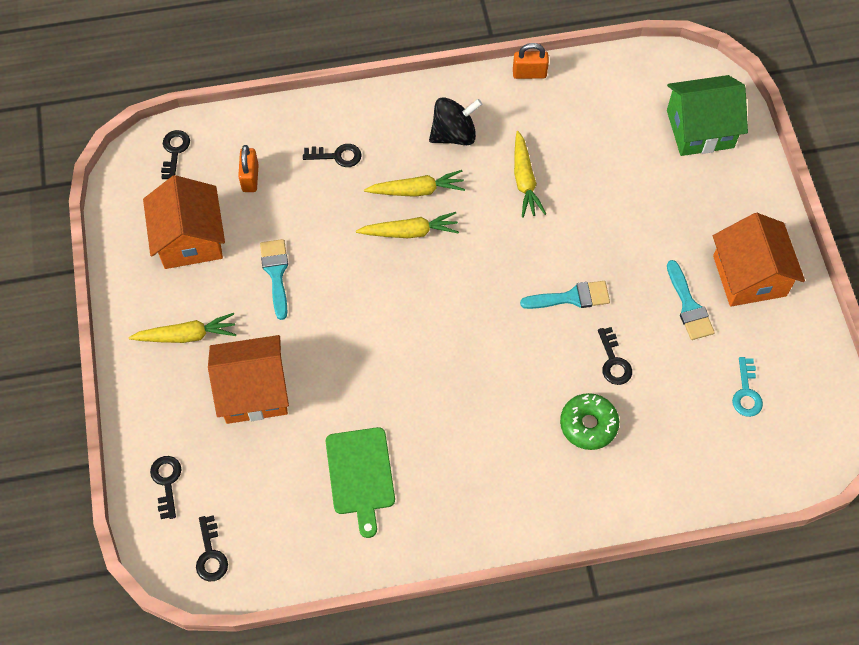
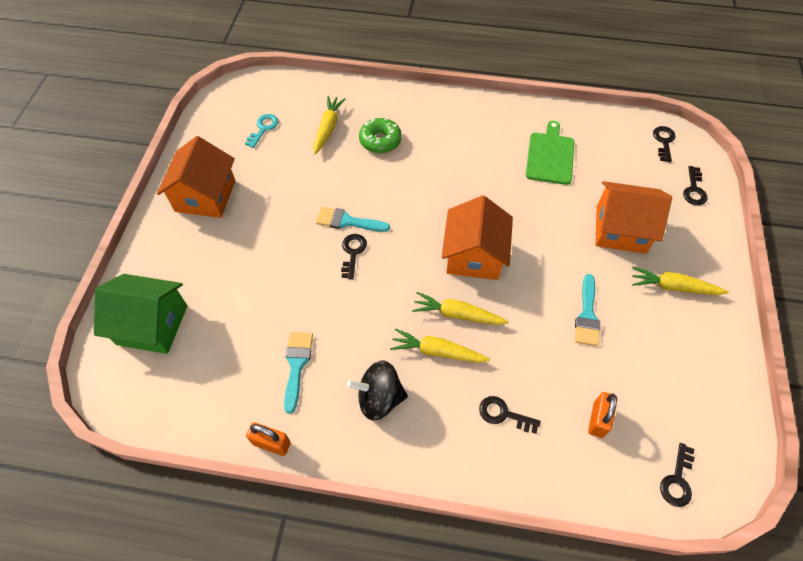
camera: 160 degrees left, 5 degrees down
(190, 239) = (665, 373): orange house -> orange house (474, 255)
(524, 180) = (335, 329): yellow carrot -> yellow carrot (328, 128)
(613, 361) = (341, 171): black key -> black key (353, 253)
(689, 306) = (264, 189): turquoise brush -> turquoise brush (296, 365)

